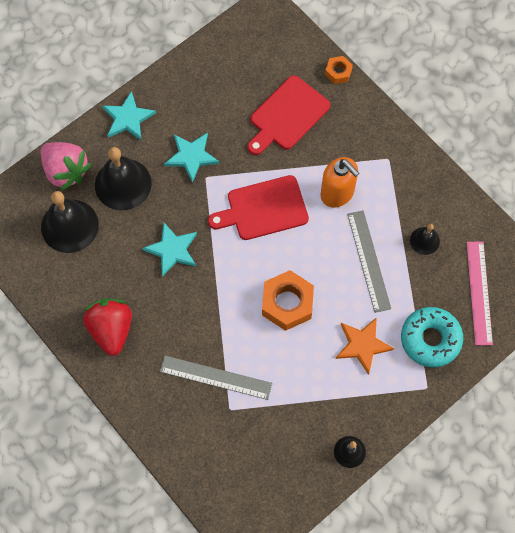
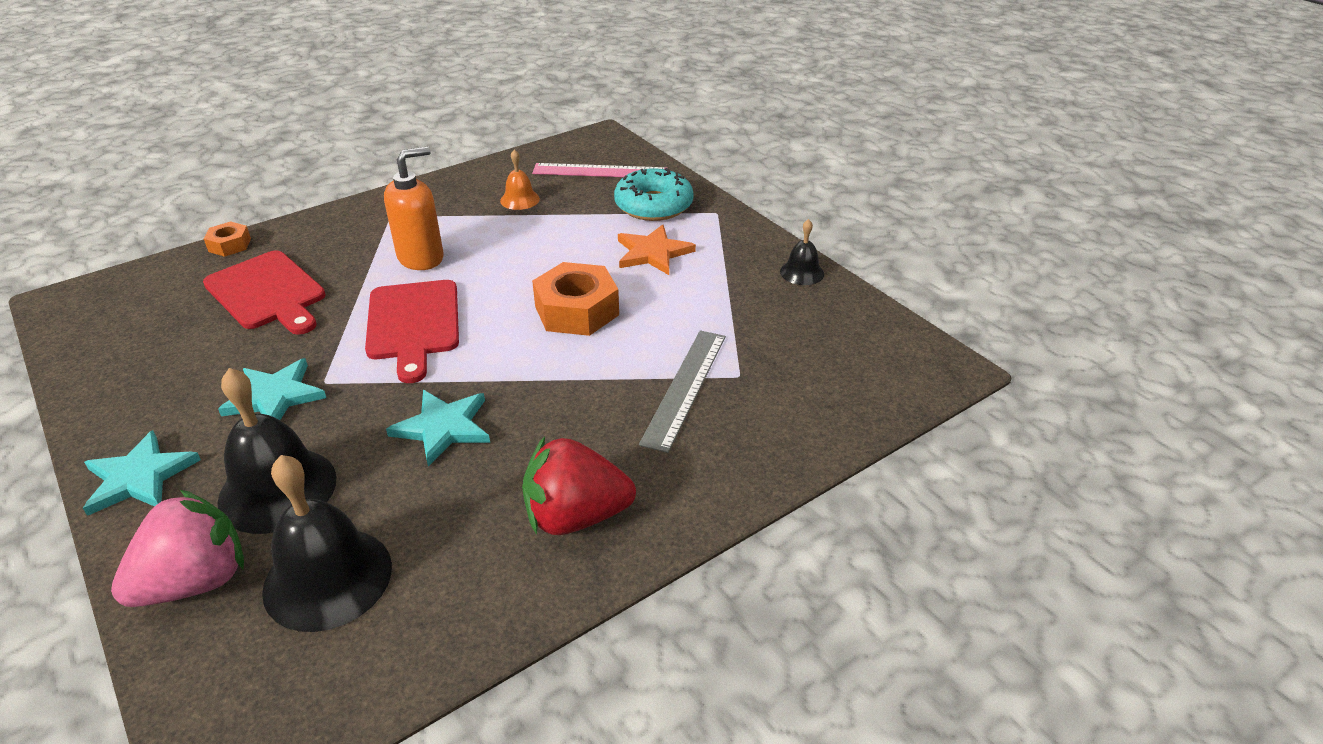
camera: 85 degrees left, 30 degrees down
(368, 260) = (533, 240): grey ruler -> none
(424, 240) = (520, 199): black bell -> orange bell

